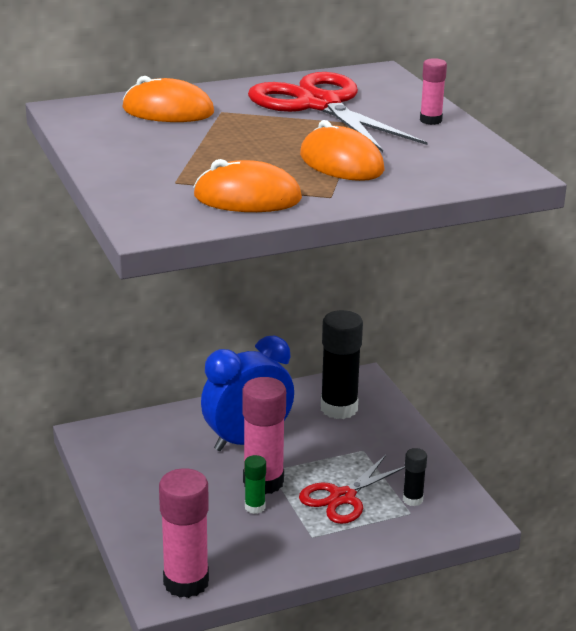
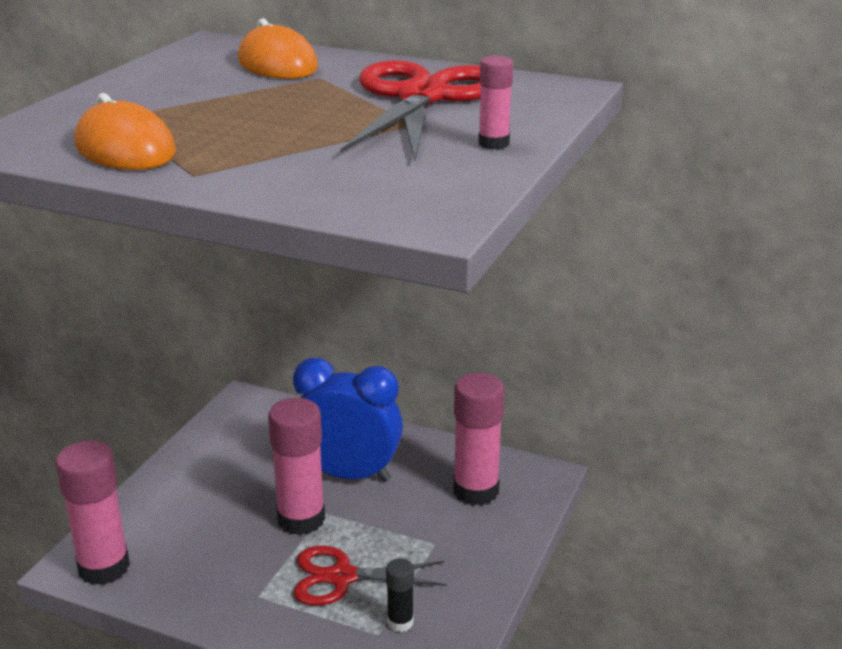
camera: 45 degrees right, 0 degrees up
(255, 507) = (257, 537): green glue stick -> none
(339, 408) = (476, 491): black glue stick -> pink glue stick
(341, 163) = (289, 150): orange mouse -> none

